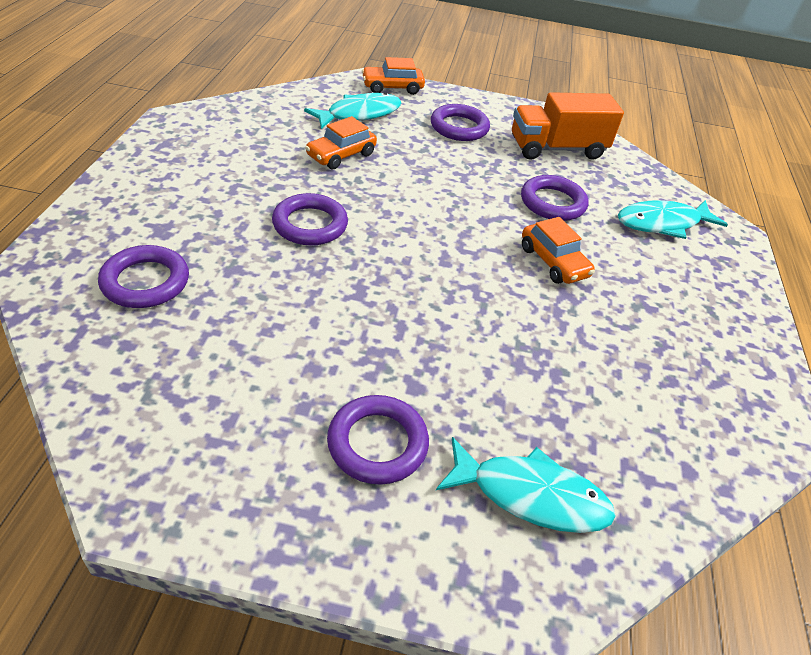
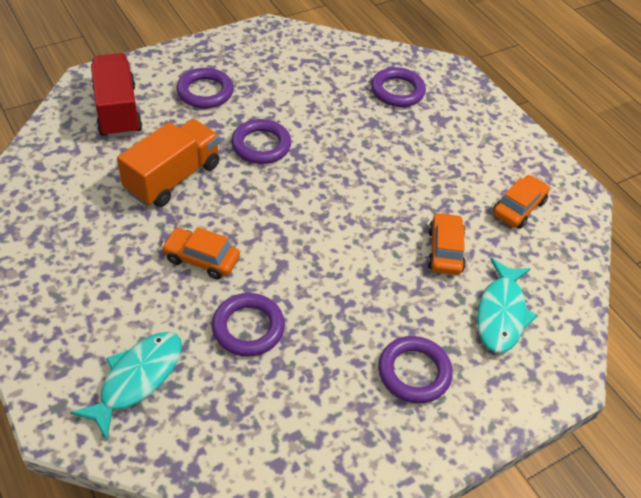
camera: 140 degrees right, 5 degrees up
(310, 224) = (378, 176): purple ring -> purple ring (261, 145)
(392, 87) = (535, 385): orange car -> orange car (518, 208)
(531, 495) = (118, 111): turquoise fish -> red truck
(557, 149) = (304, 421): orange truck -> orange truck (173, 178)

